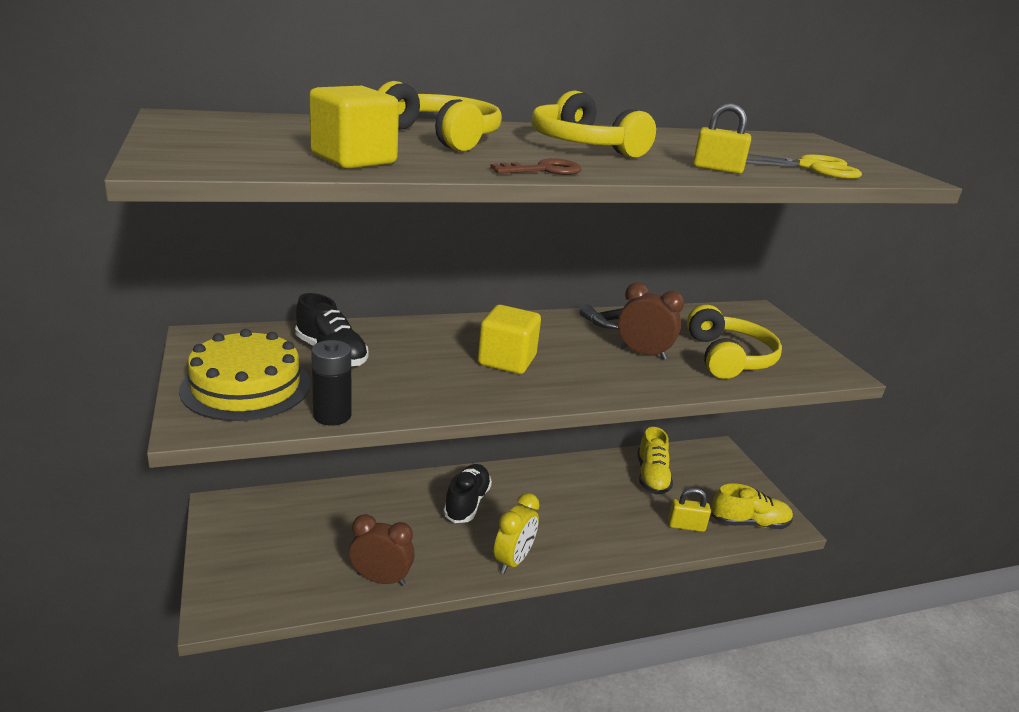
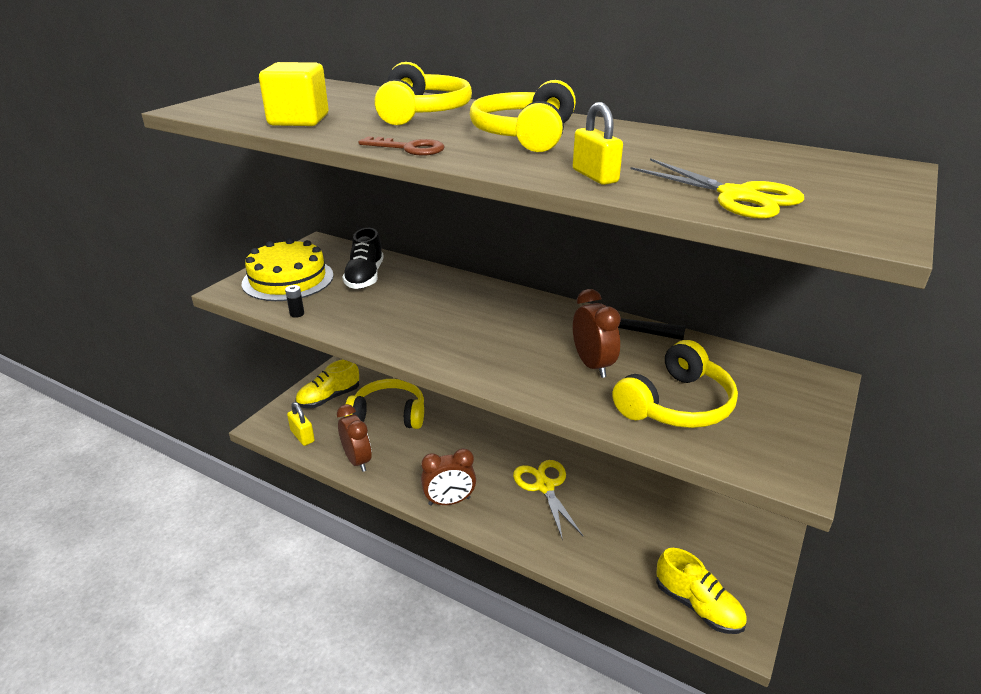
camera: 50 degrees right, 5 degrees up
(332, 415) = (297, 314): black battery -> black battery, size x0.51
(348, 519) = (389, 414): none -> yellow headphones
(467, 503) = (474, 445): black shoe -> none
(507, 360) = (466, 325): yellow cube -> none
(513, 560) = (449, 501): yellow clock -> brown clock
(563, 503) = (544, 486): none -> yellow scissors
(651, 476) = (657, 511): yellow shoe -> yellow shoe (329, 398)
(686, 526) = (627, 567): yellow padlock -> yellow padlock (302, 436)

